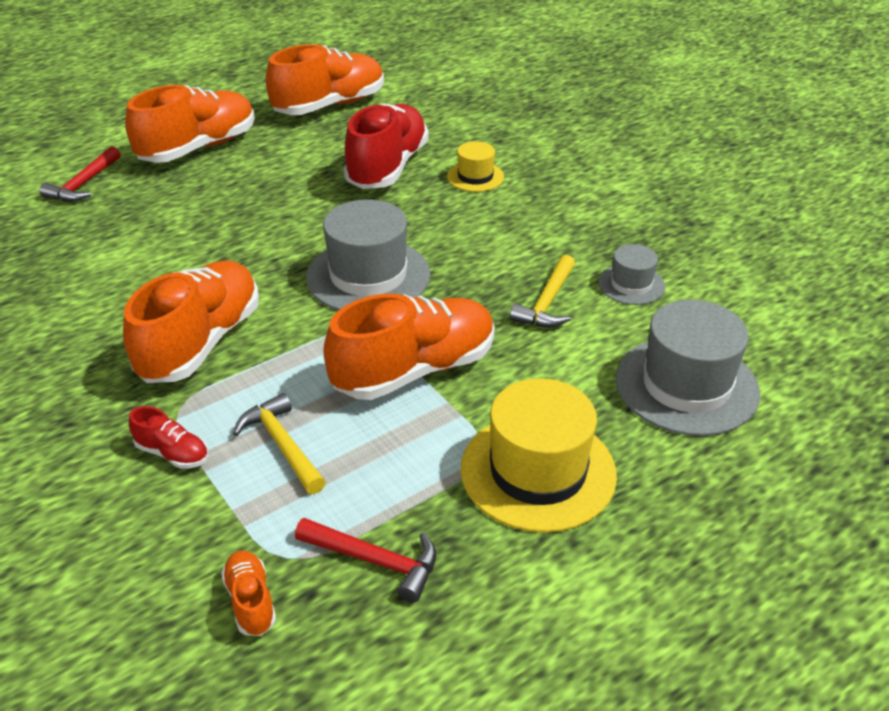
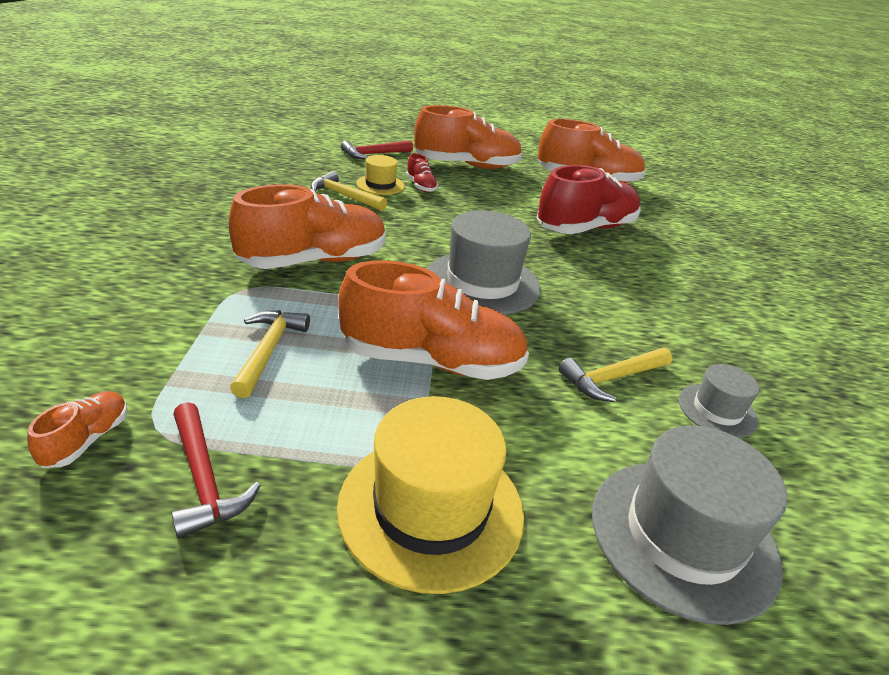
camera: 35 degrees right, 5 degrees down
(127, 255) = (344, 196): none -> yellow hammer
(172, 453) = (198, 311): red shoe -> red shoe (421, 186)
(475, 177) = (652, 264): yellow hat -> yellow hat (380, 185)

